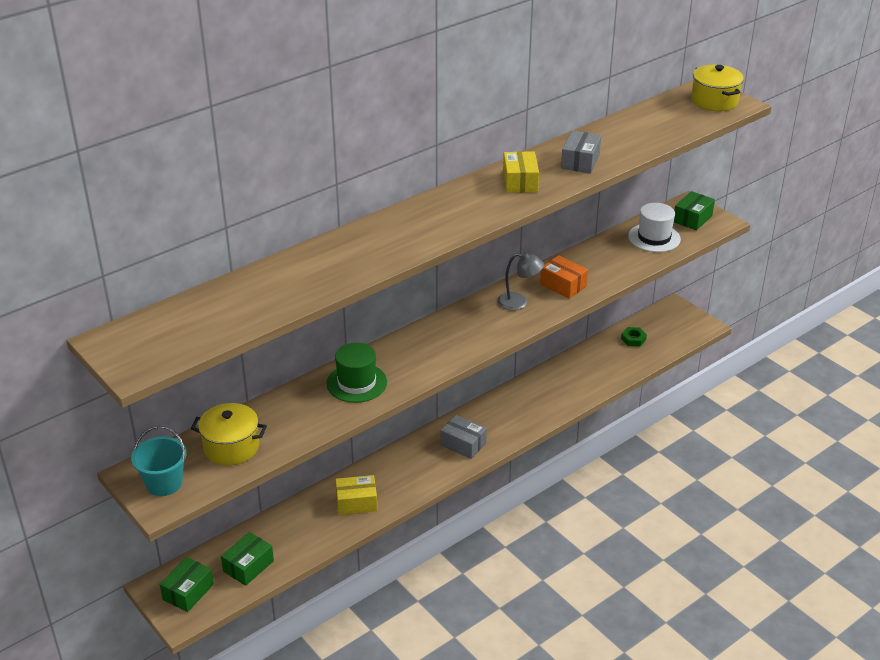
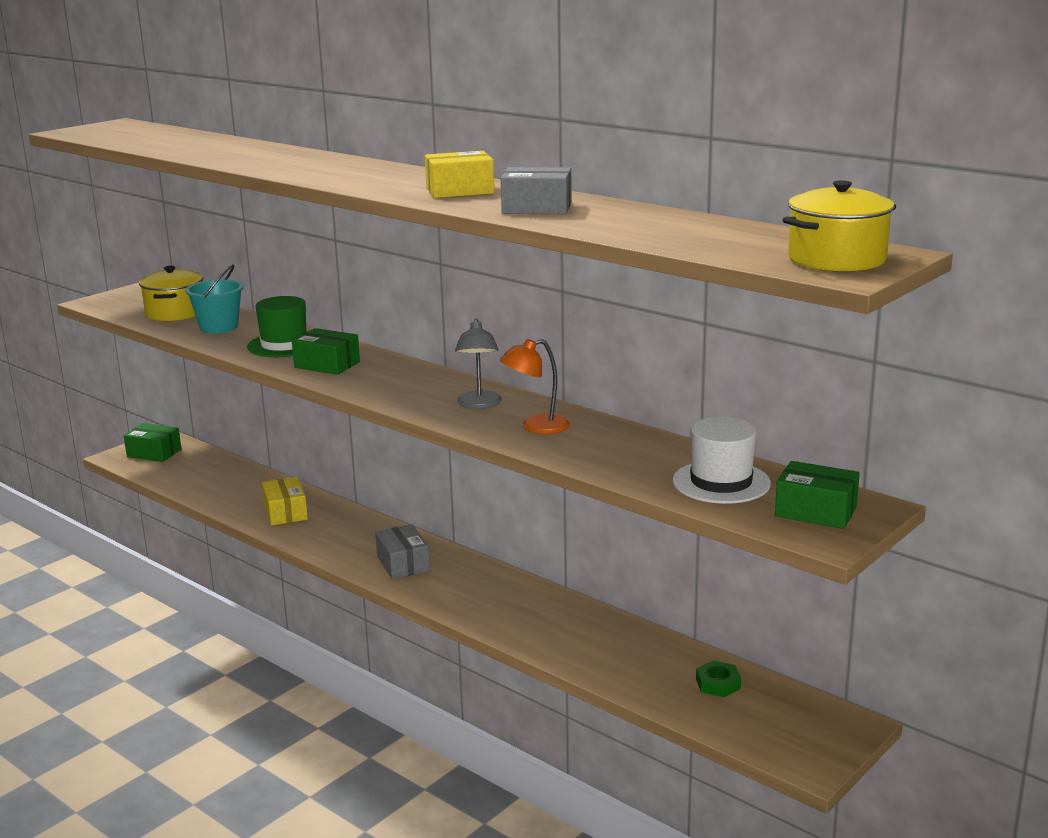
camera: 80 degrees right, 15 degrees down
(164, 483) = (125, 299): turquoise bucket -> turquoise bucket (219, 327)
(248, 566) = (186, 473): green box -> green box (327, 365)
(463, 444) = (403, 564): grey box -> grey box turned 45 degrees counterclockwise
(563, 285) = (536, 427): orange box -> orange lamp

